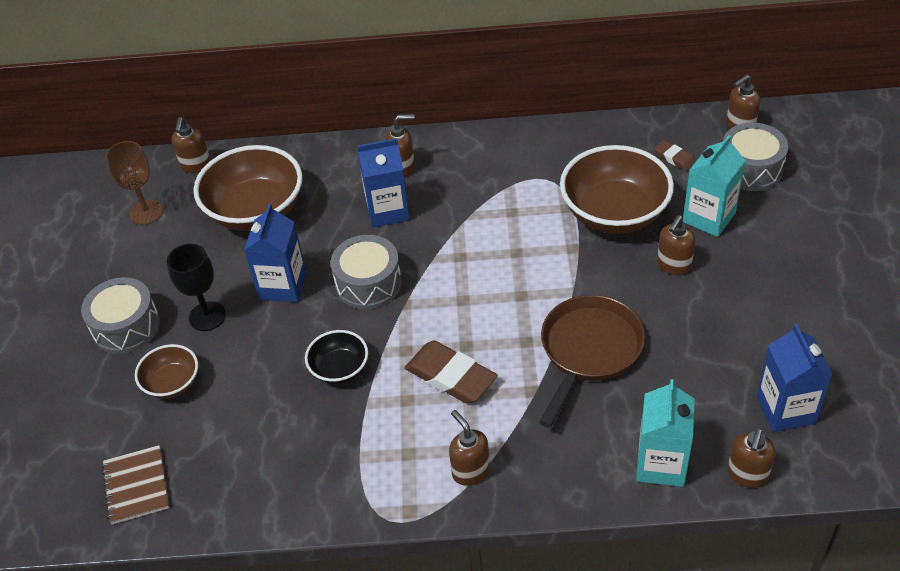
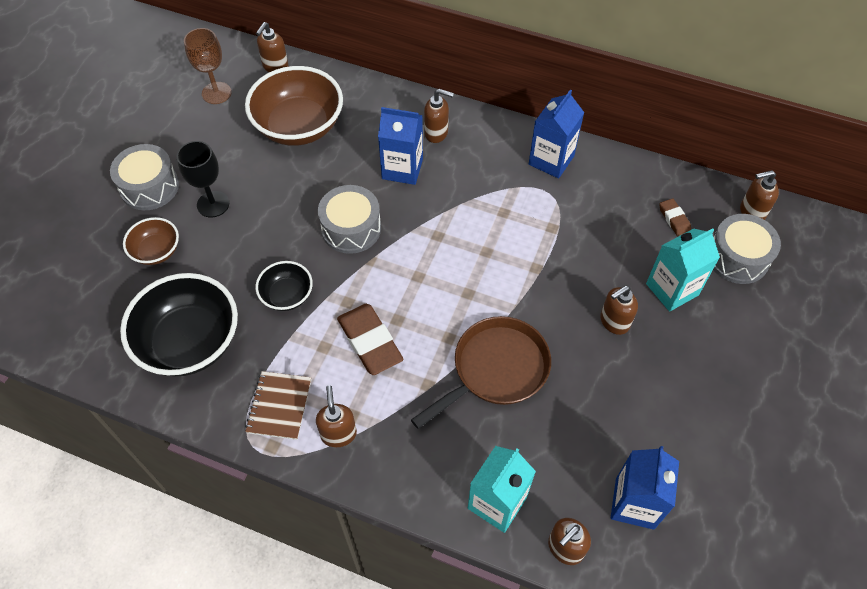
camera: 20 degrees right, 10 degrees up
(136, 486) = (85, 327): brown notebook -> brown notebook (279, 406)
(263, 453) = (190, 342): none -> black bowl
(283, 285) = (284, 202): blue carton -> blue carton (551, 160)
(614, 213) = (590, 250): brown bowl -> none

